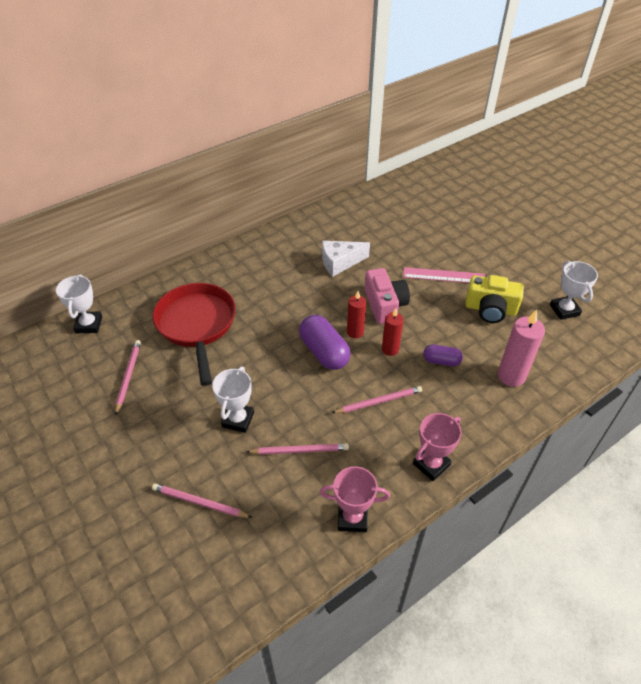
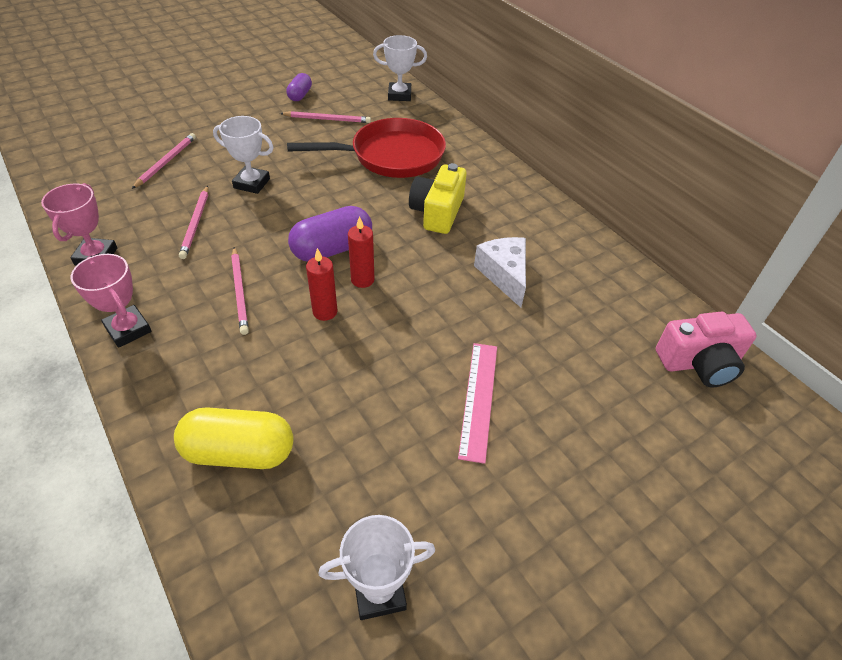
camera: 90 degrees right, 0 degrees up
(385, 305) = (412, 315): pink camera -> pink camera (699, 363)
(441, 361) = (291, 366): purple capsule -> purple capsule (300, 95)
(490, 309) = (392, 454): yellow camera -> yellow camera (437, 212)
(511, 376) = (239, 452): pink candle -> yellow capsule

